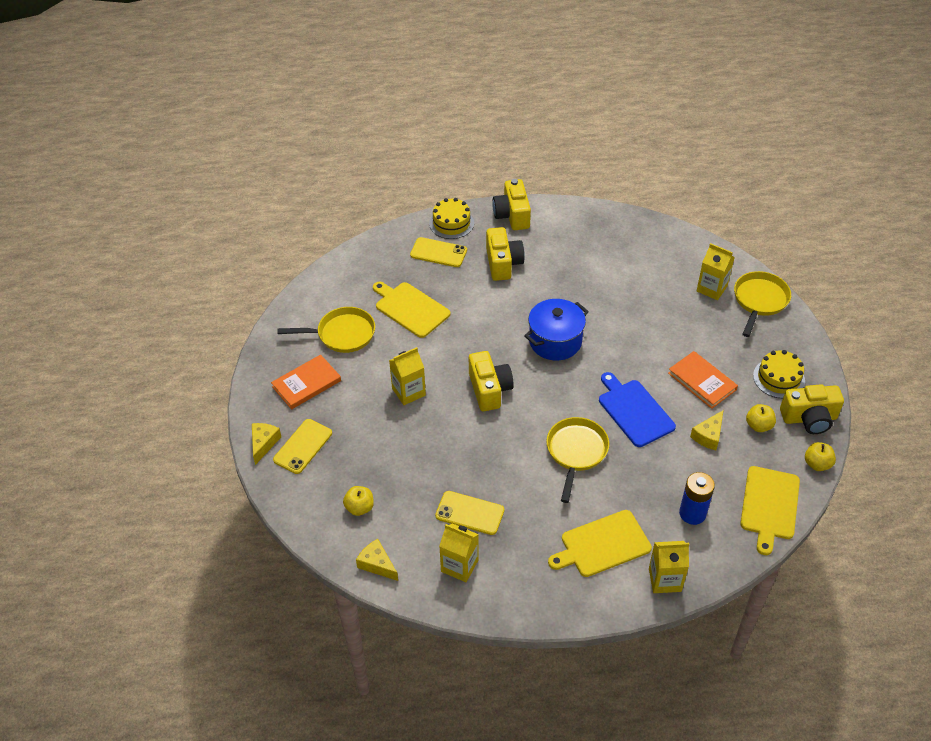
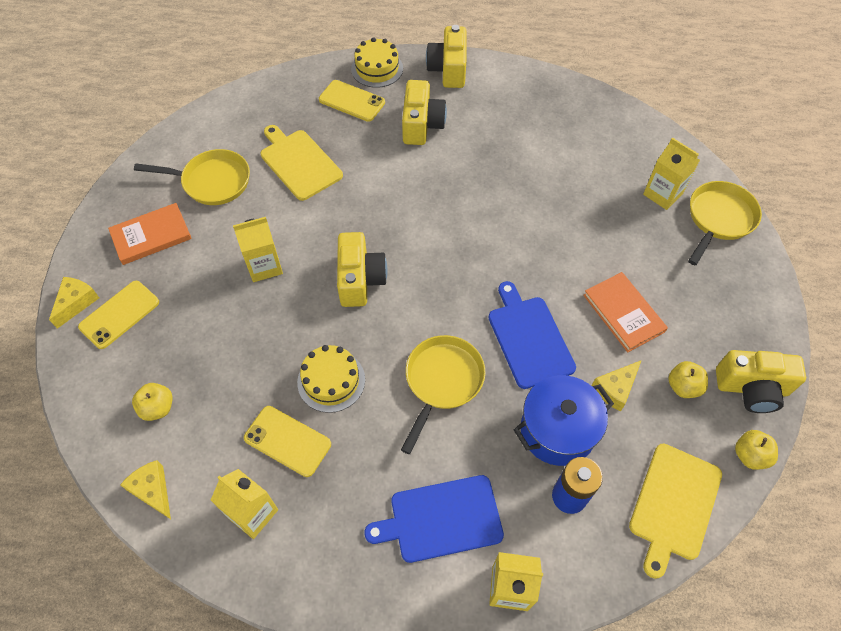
camera: 10 degrees right, 10 degrees up
(555, 341) = (456, 230): blue pot -> blue pot (557, 430)
(602, 545) = (441, 519): yellow cutting board -> blue cutting board
(779, 378) = (722, 325): yellow cake -> yellow cake (331, 381)

